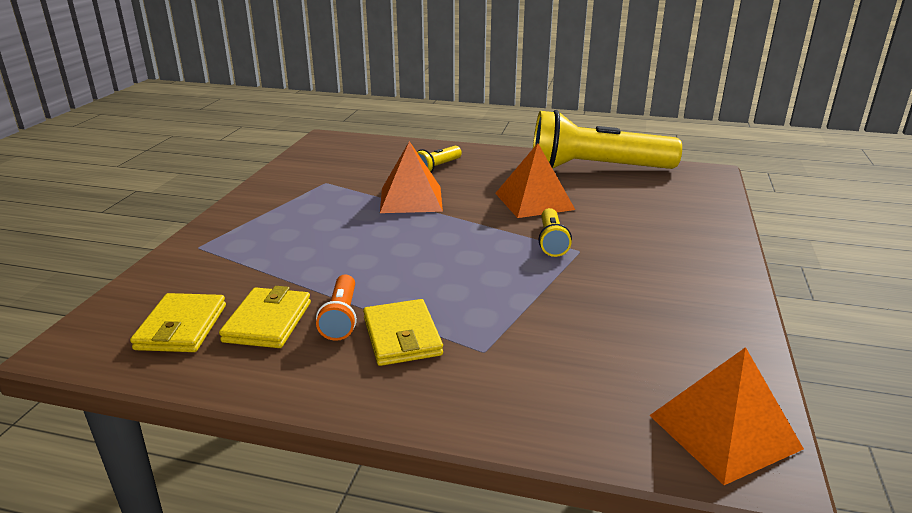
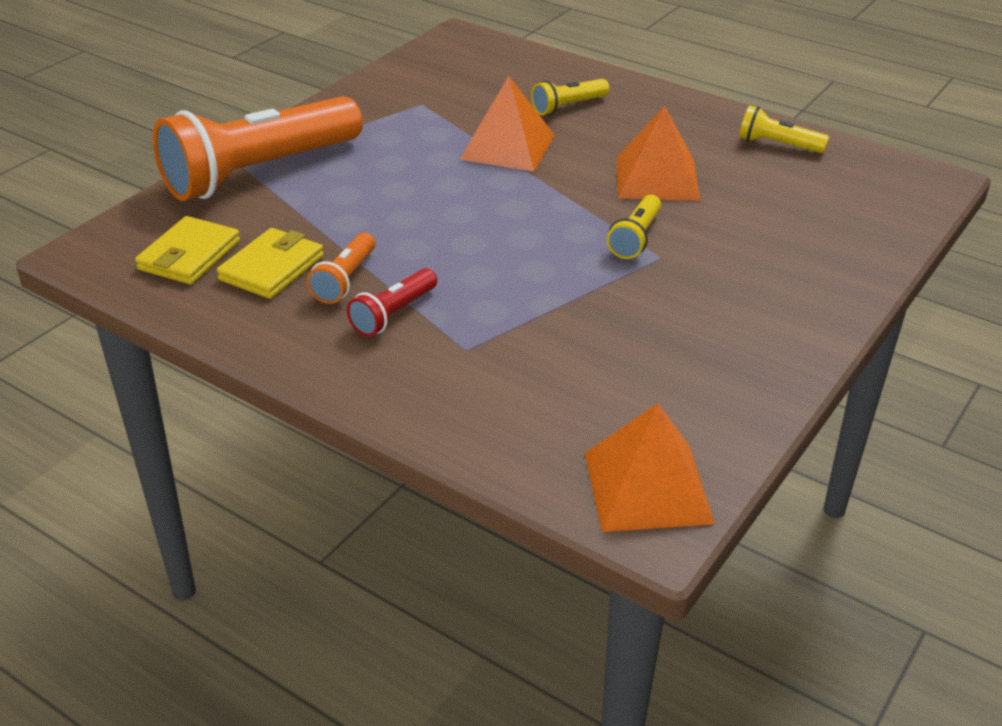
camera: 20 degrees right, 10 degrees up
(216, 249) = (259, 172): none -> orange flashlight
(402, 336) = (393, 314): yellow wallet -> red flashlight
(596, 168) = (778, 145): yellow flashlight -> yellow flashlight, size x0.43

